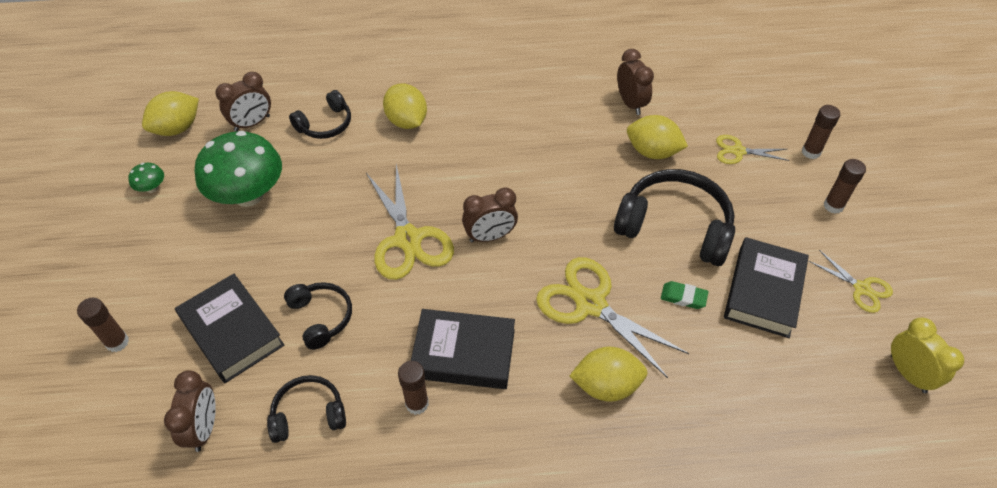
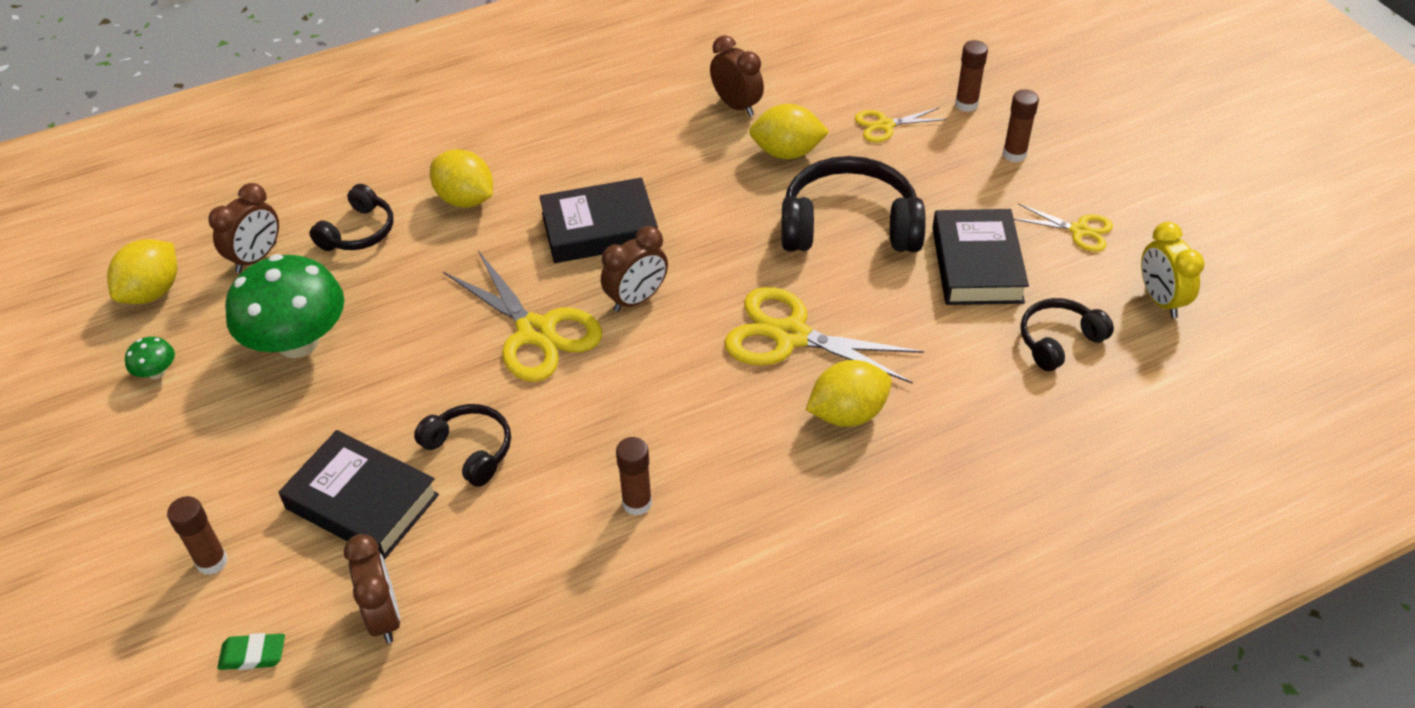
camera: 20 degrees left, 5 degrees down
(308, 414) = (510, 558): black headphones -> black headphones (1059, 341)
(463, 353) = (667, 433): black book -> black book (599, 229)
(683, 297) = (892, 297): green eraser -> green eraser (253, 655)
(908, 373) = (1160, 300): yellow clock -> yellow clock turned 150 degrees counterclockwise

